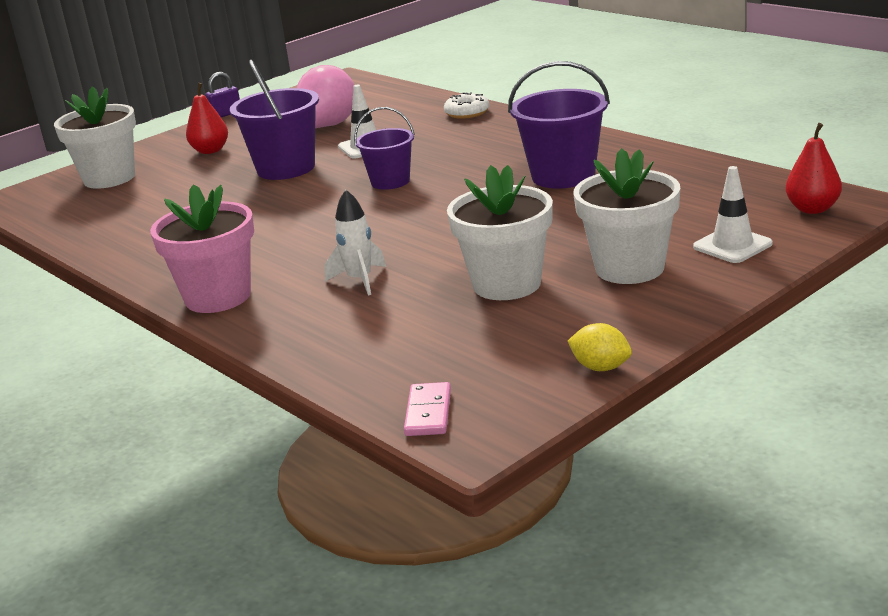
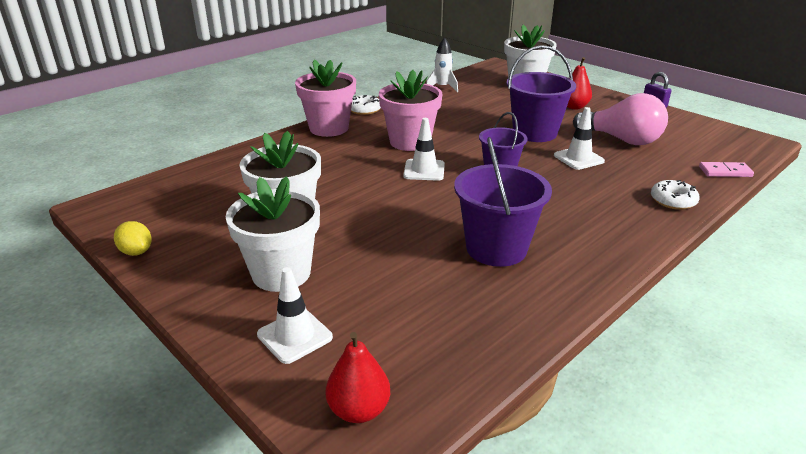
camera: 85 degrees right, 5 degrees up
(151, 279) = (364, 110): none -> white donut
(291, 235) = (410, 142): none -> pink flower pot
(360, 280) = (326, 167): white rocket -> white rocket (442, 87)
(382, 220) = (424, 170): none -> white traffic cone
(428, 413) = (138, 193): pink domino -> pink domino (725, 172)
(601, 367) = (136, 252): yellow lemon -> yellow lemon turned 75 degrees counterclockwise

